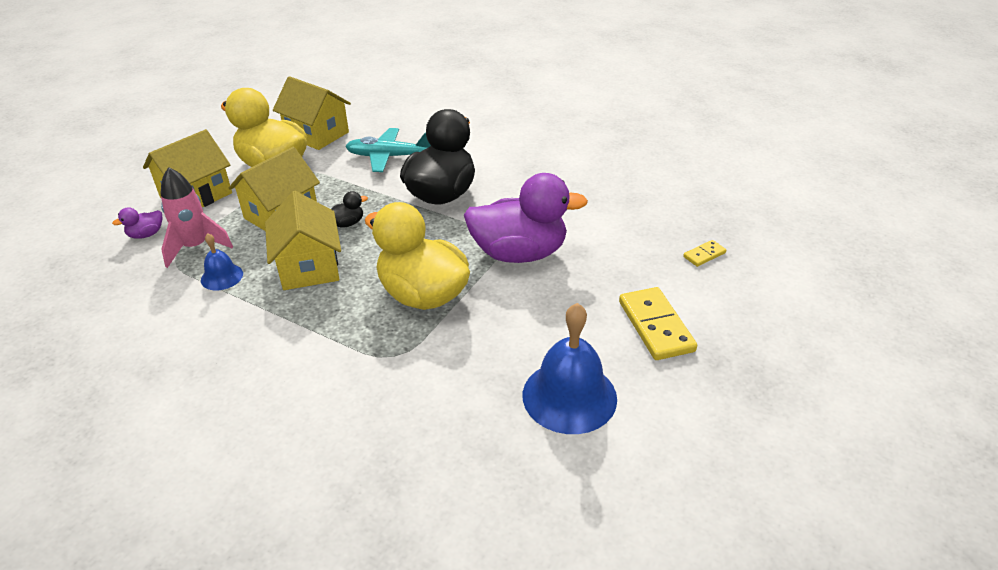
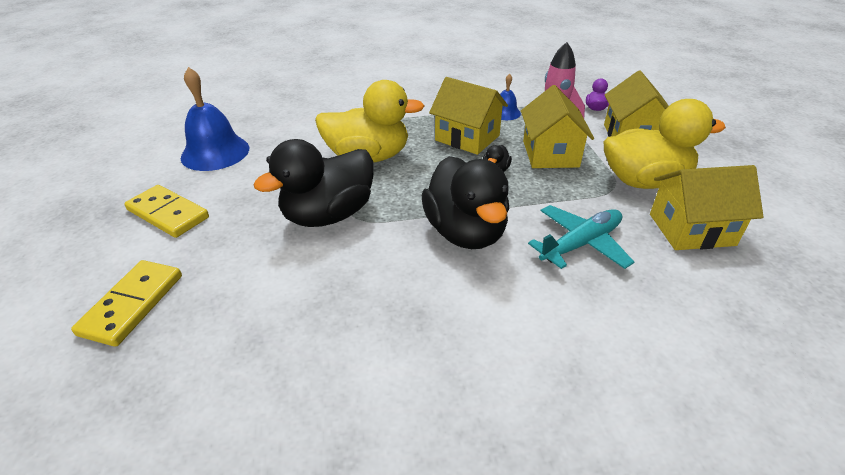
camera: 140 degrees right, 0 degrees up
(519, 253) = (328, 215): purple duck -> black duck
(704, 255) = (132, 304): yellow domino -> yellow domino, size x1.98

